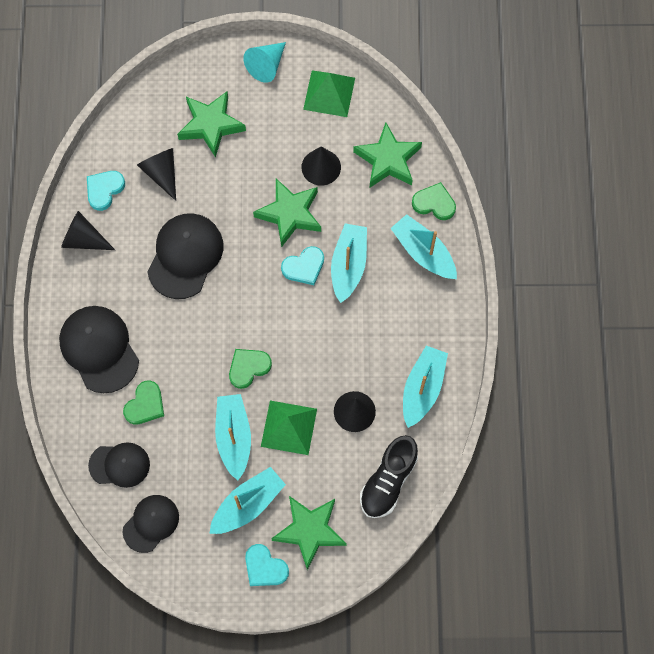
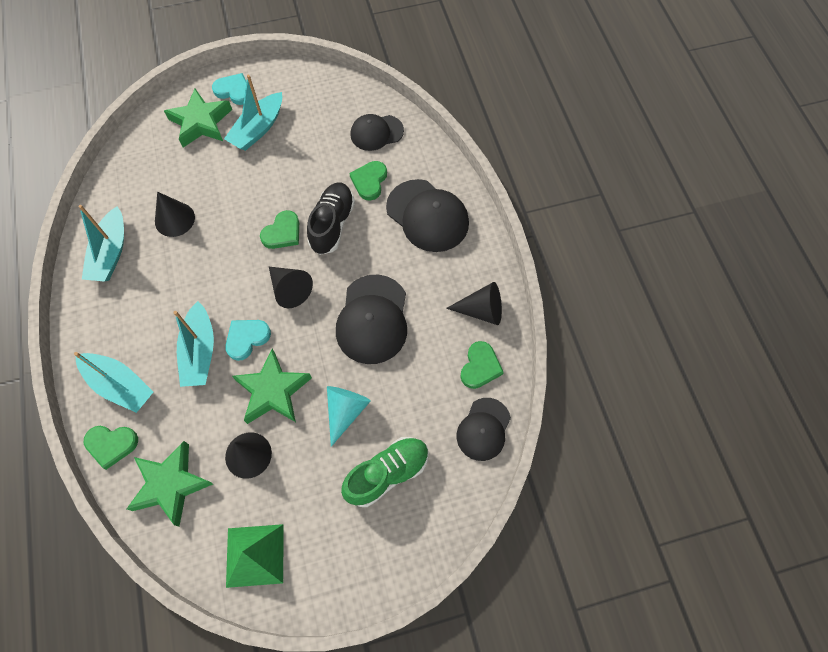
camera: 165 degrees right, 5 degrees down
(104, 190) = (480, 367): turquoise heart -> green heart
(151, 523) = (336, 99): black cap -> black cap (483, 429)
(162, 173) = (425, 401): black cone -> black cone (289, 289)
(211, 125) = (387, 473): green star -> green shoe
(234, 437) = (282, 174): turquoise boat -> none
(266, 65) = (341, 574): turquoise cone -> turquoise cone (345, 411)
(289, 427) = (234, 193): green pyramid -> none
(388, 481) = (136, 172): black shoe -> black shoe (332, 224)

